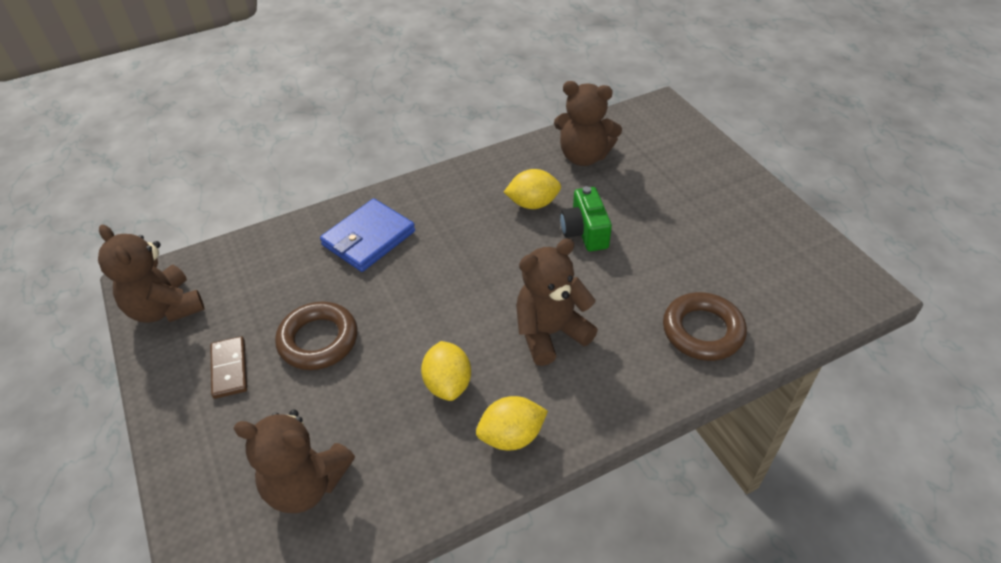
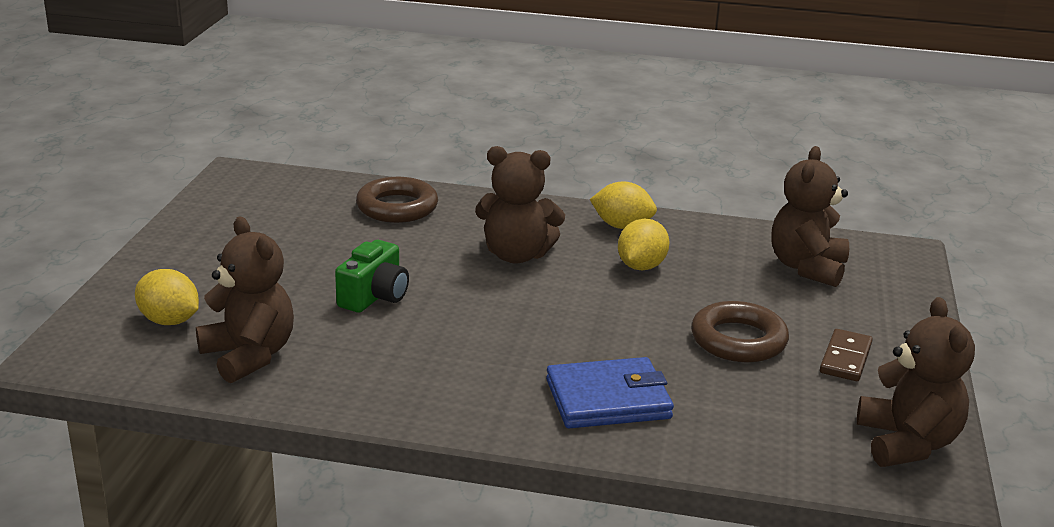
camera: 145 degrees left, 20 degrees down
(306, 484) = (807, 268): brown teddy bear -> brown teddy bear turned 120 degrees counterclockwise
(533, 204) = (384, 342): yellow lemon -> yellow lemon (169, 321)

